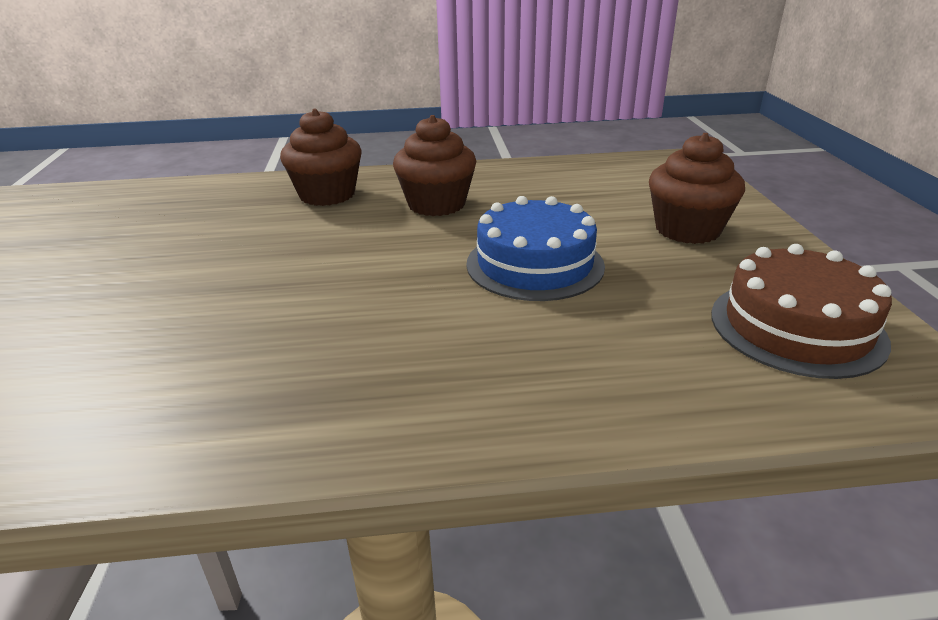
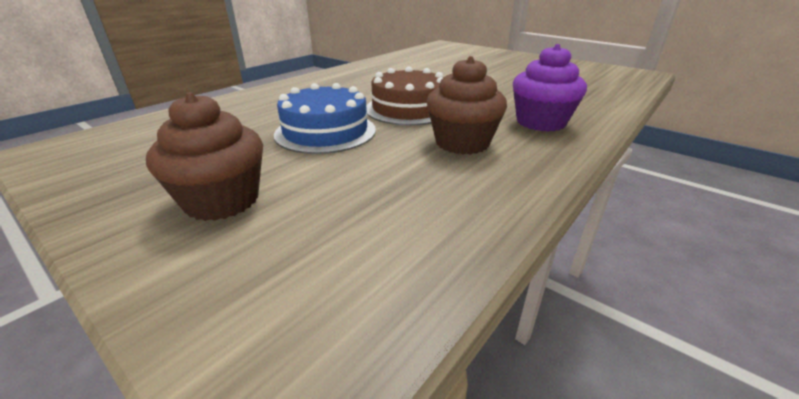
camera: 135 degrees right, 0 degrees up
(327, 195) = (540, 122): brown cupcake -> purple cupcake
(796, 327) = (128, 152): brown cake -> brown cake (408, 109)

